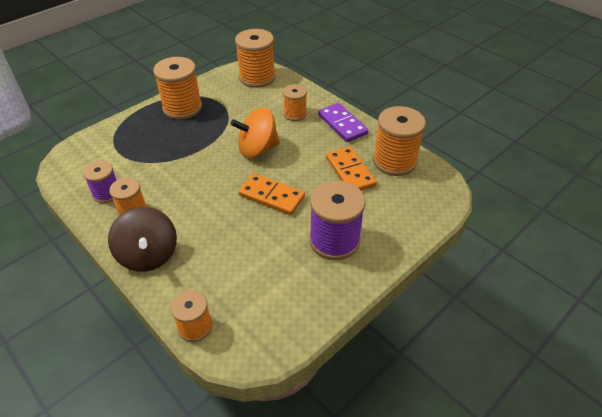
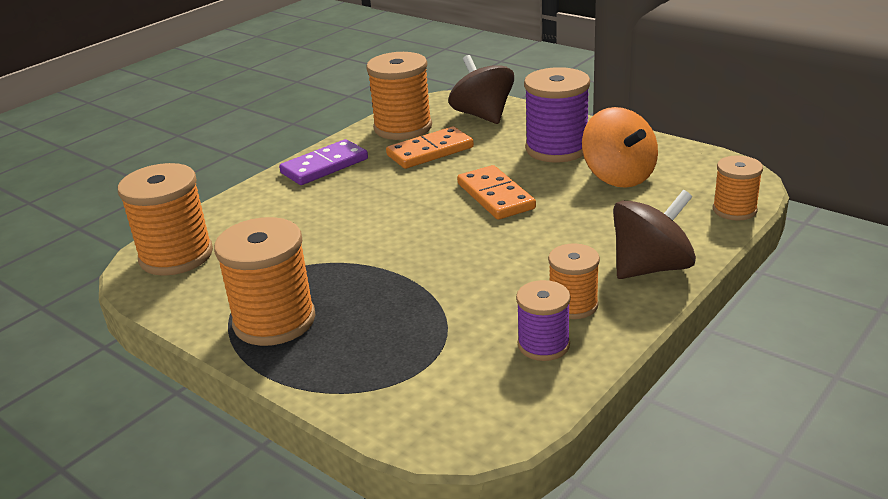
camera: 95 degrees left, 15 degrees down
(257, 149) = (393, 222): orange spinning top -> orange spinning top (618, 176)
(271, 196) = (495, 196): orange domino -> orange domino turned 45 degrees counterclockwise
(295, 114) = (297, 205): orange spool -> none
(408, 206) = (483, 115): none -> brown spinning top

